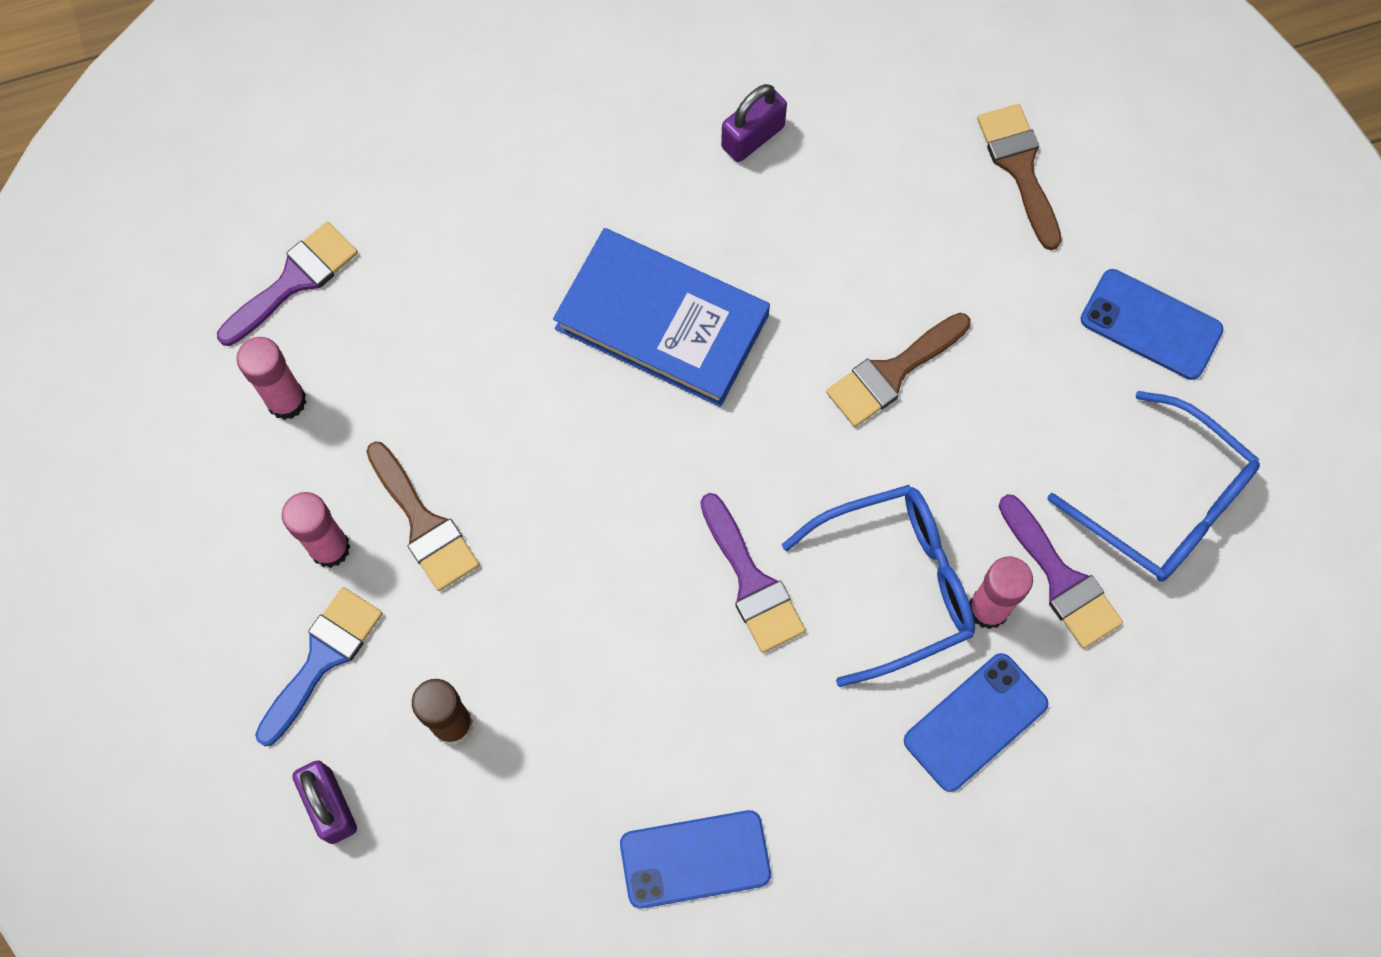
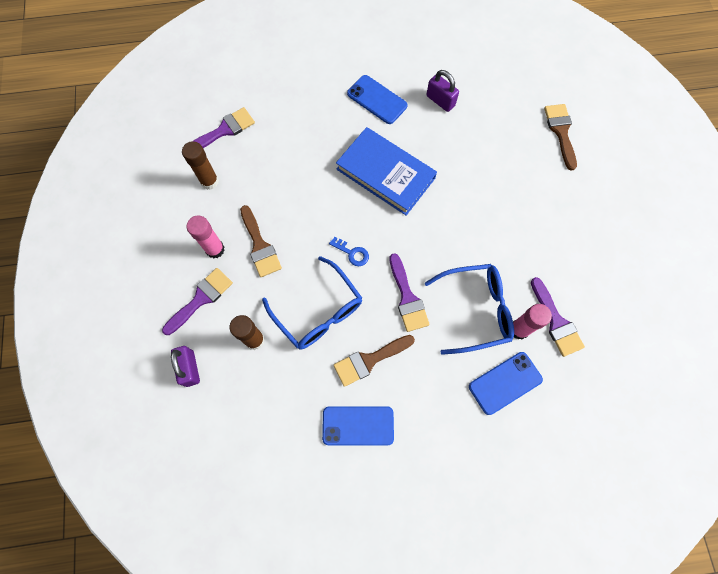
camera: 10 degrees right, 0 degrees up
(286, 401) = (209, 181): pink glue stick -> brown glue stick
(322, 658) = (201, 299): blue brush -> purple brush
(621, 507) = (352, 253): none -> blue key
(753, 137) = (440, 101): purple padlock -> purple padlock turned 75 degrees clockwise
(892, 373) = (488, 213): brown brush -> brown brush (369, 360)
(1150, 325) = (614, 211): blue phone -> blue phone (377, 100)
(1165, 503) = (611, 294): blue glasses -> blue glasses (318, 311)

